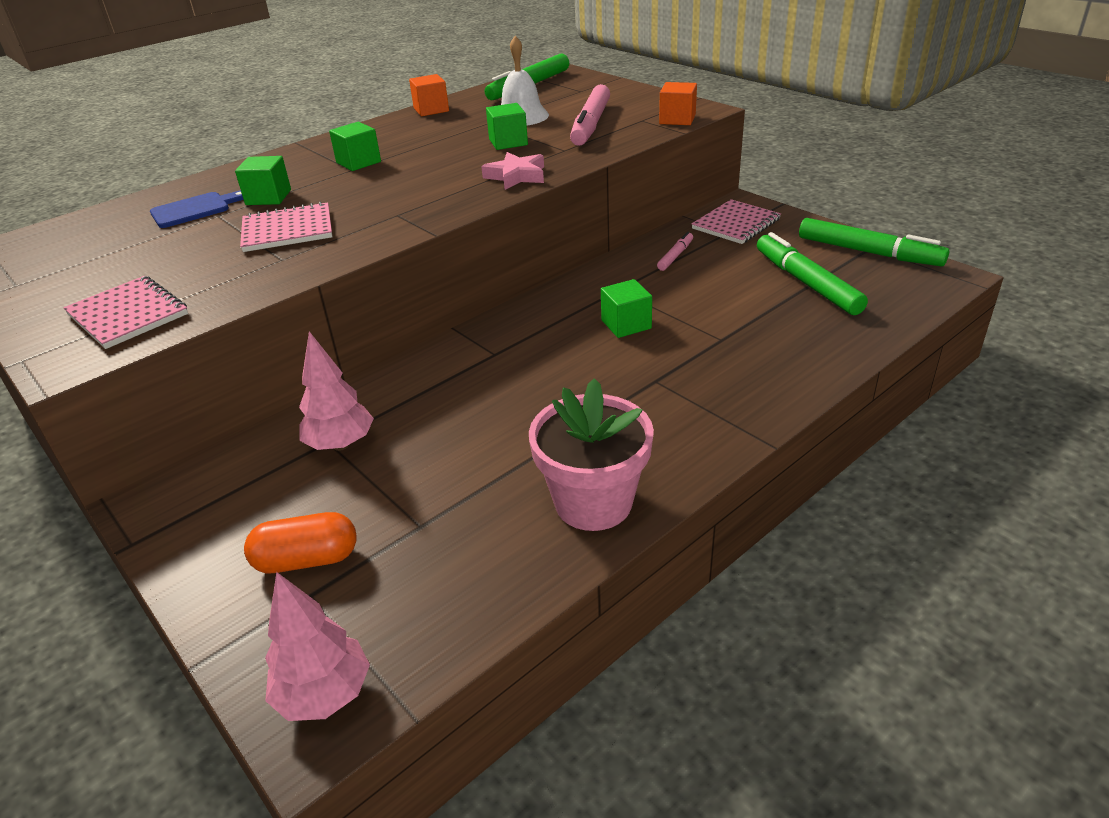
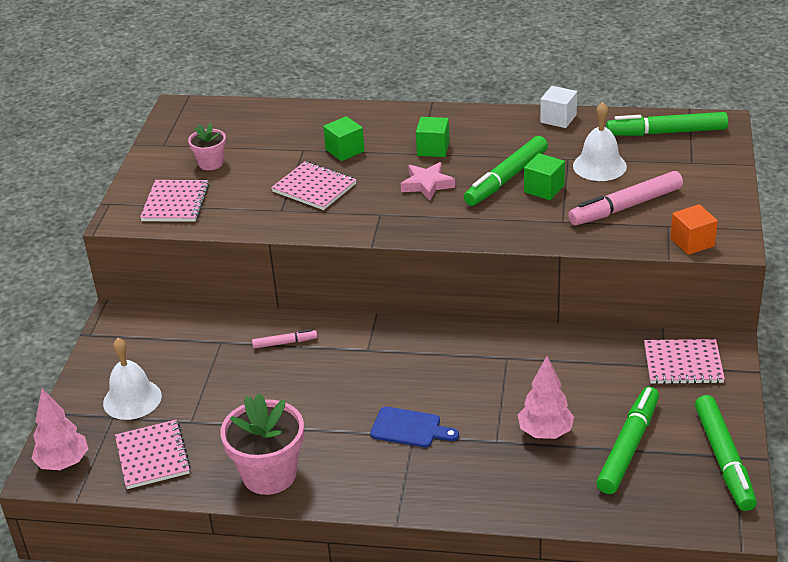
camera: 50 degrees right, 0 degrees up
(116, 269) = (211, 163): none -> pink flower pot
(195, 209) = (300, 136): blue cutting board -> blue cutting board (410, 428)
(307, 560) = (132, 399): orange capsule -> white bell
(341, 444) = (223, 348): pink tree -> pink tree (545, 433)
(431, 110) = (558, 119): orange cube -> white cube
(435, 590) = (153, 456): none -> pink notebook
(464, 150) = (506, 178): none -> green marker
(516, 176) = (492, 226): pink star -> pink star (427, 185)
(626, 324) = (465, 387): green cube -> none
(675, 256) = (589, 359): pink marker -> pink marker (285, 343)

